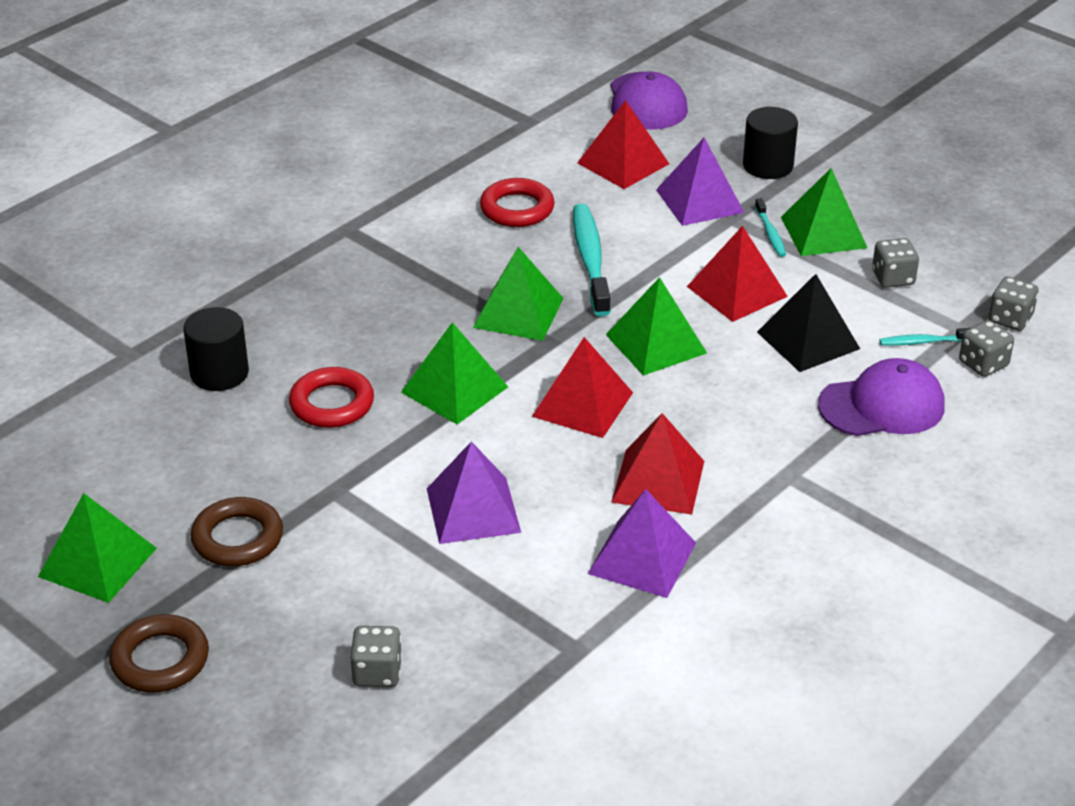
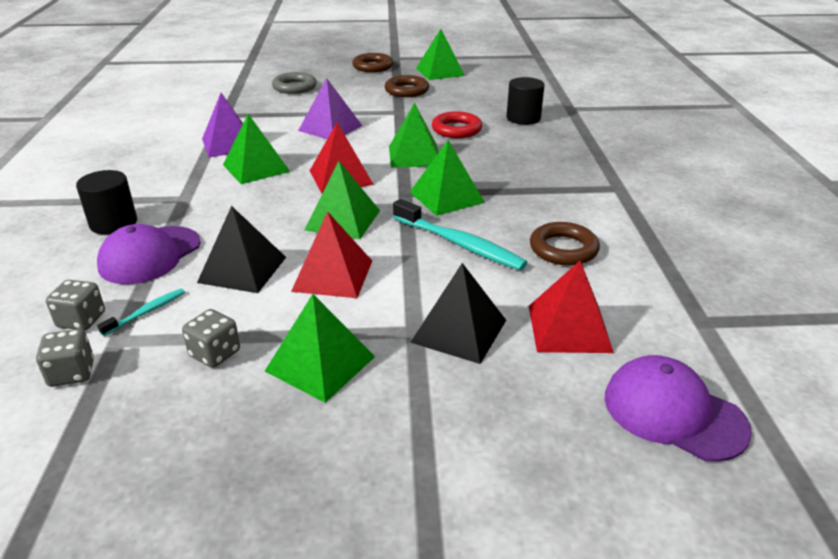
camera: 135 degrees right, 5 degrees down
(377, 672) = (294, 87): grey dice -> grey ring
(517, 209) = (563, 249): red ring -> brown ring
(658, 481) = (256, 168): red pyramid -> green pyramid
(700, 201) = (459, 331): purple pyramid -> black pyramid
(768, 166) = (456, 408): black cylinder -> black cylinder (113, 223)
(770, 233) = (365, 335): turquoise toothbrush -> none

